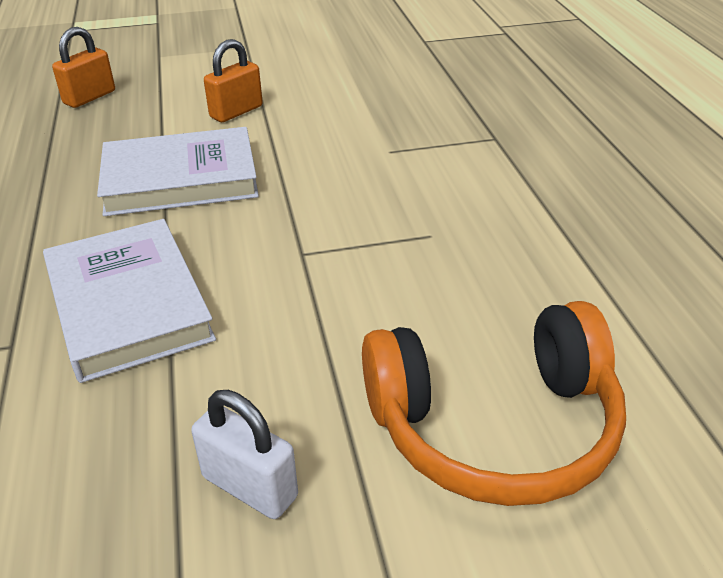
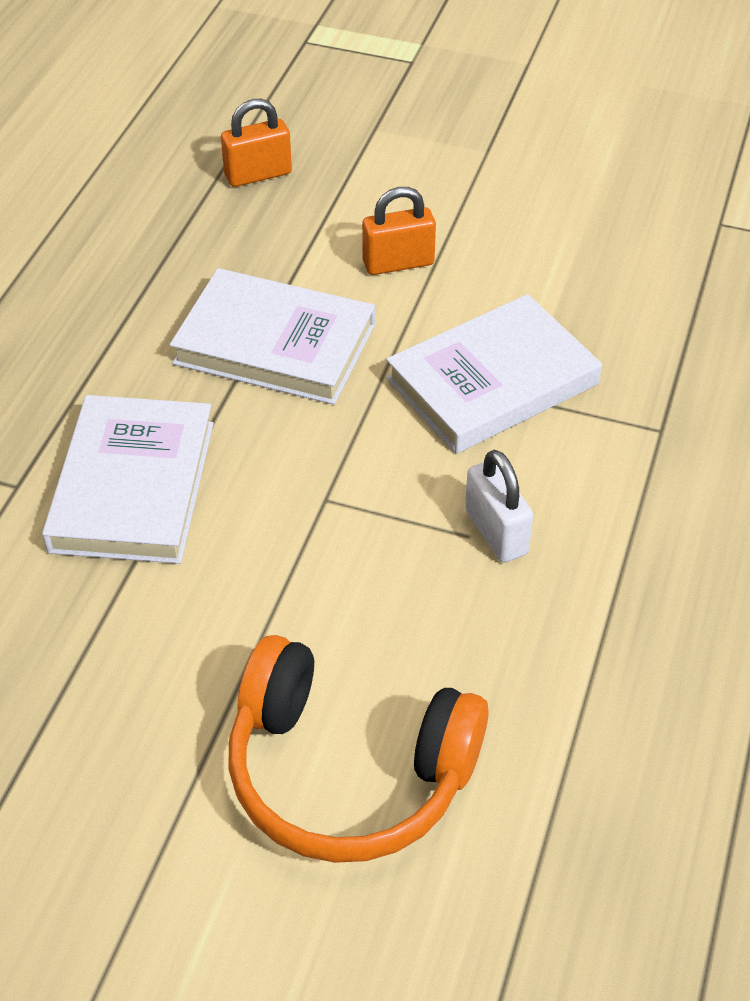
camera: 30 degrees right, 10 degrees up
(250, 487) = (115, 719): white padlock -> white padlock (496, 532)
(361, 149) = (492, 381): none -> white book

